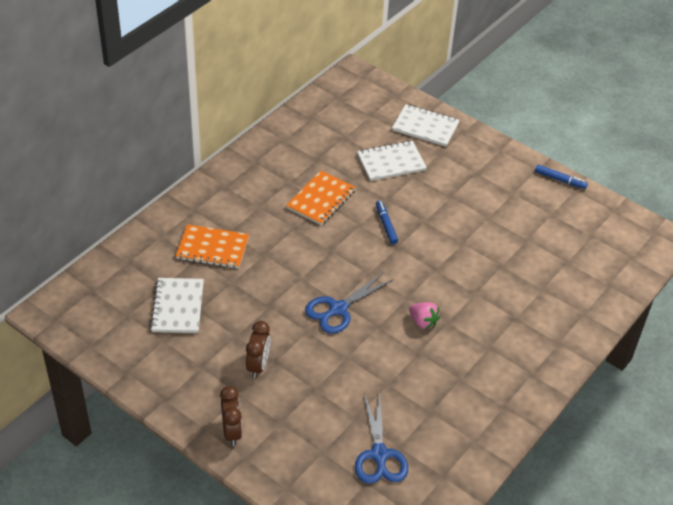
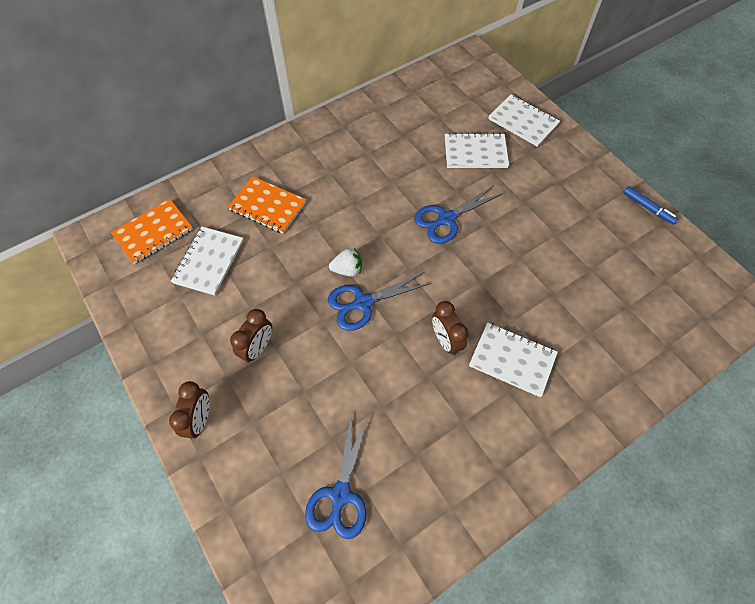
camera: 20 degrees right, 15 degrees up
(312, 285) = (347, 270): none -> white strawberry
(321, 199) = (391, 177): orange notebook -> orange notebook (153, 232)
(386, 225) = (446, 219): blue marker -> blue scissors
(423, 322) = (446, 341): pink strawberry -> brown clock
(485, 324) = (512, 360): none -> white notebook

